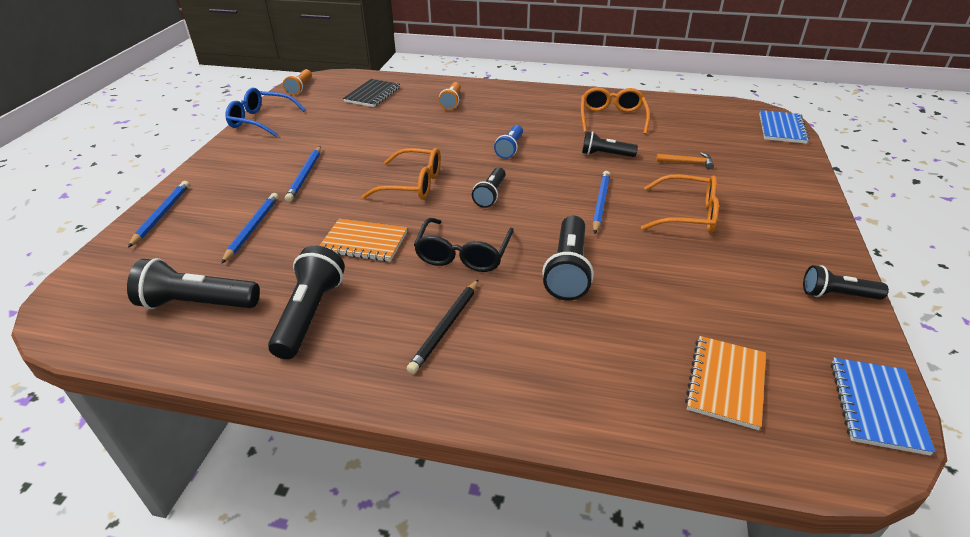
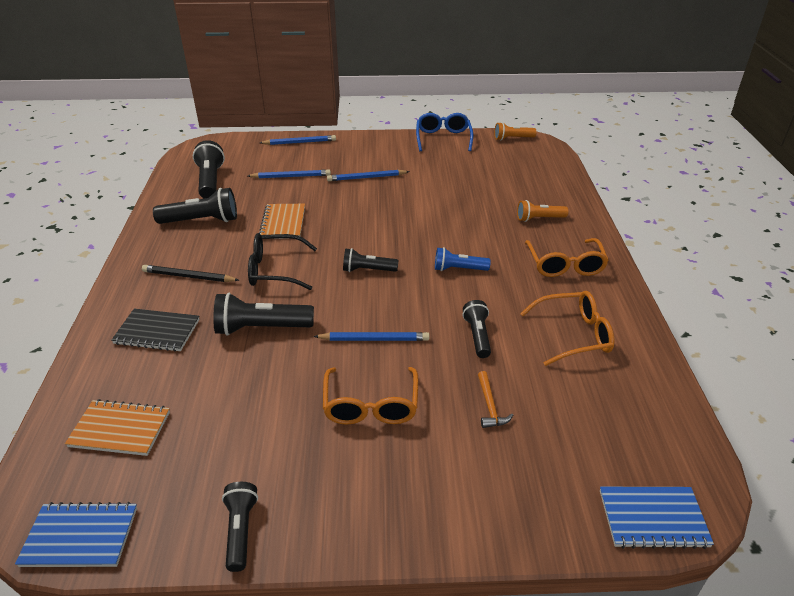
camera: 75 degrees right, 0 degrees up
(372, 95) = (524, 174): black notebook -> black notebook (157, 332)
(412, 184) = (371, 227): orange glasses -> orange glasses (565, 265)

